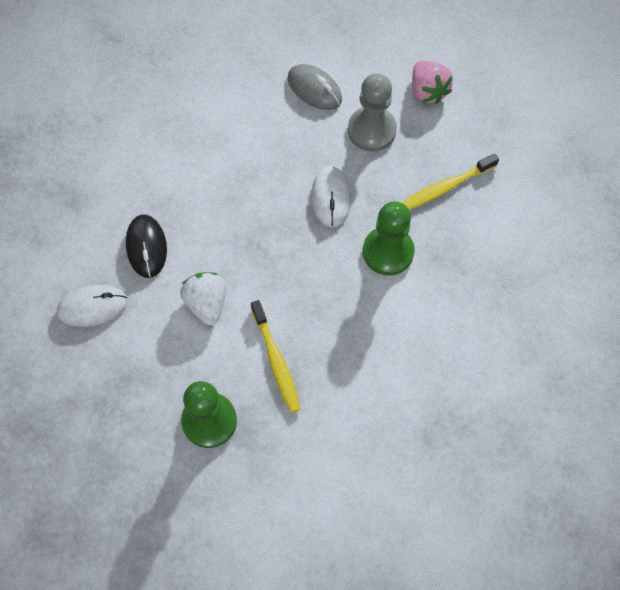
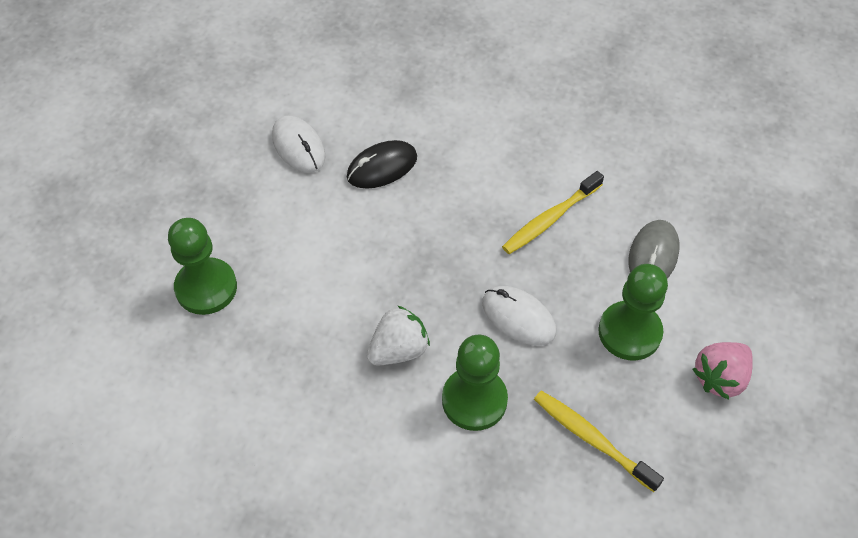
camera: 70 degrees right, 10 degrees down
(206, 303) = (338, 241): white strawberry -> white strawberry (398, 350)
(276, 361) = (294, 327): yellow toothbrush -> yellow toothbrush (550, 219)
(331, 197) = (518, 317): white mouse -> white mouse turned 60 degrees clockwise
(371, 130) = (629, 332): grey pawn -> green pawn

